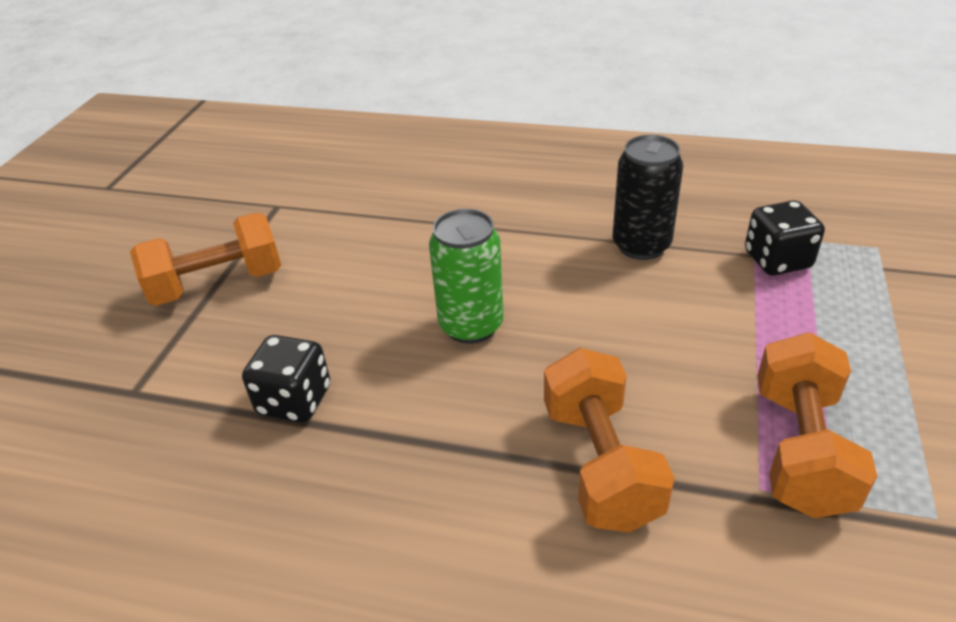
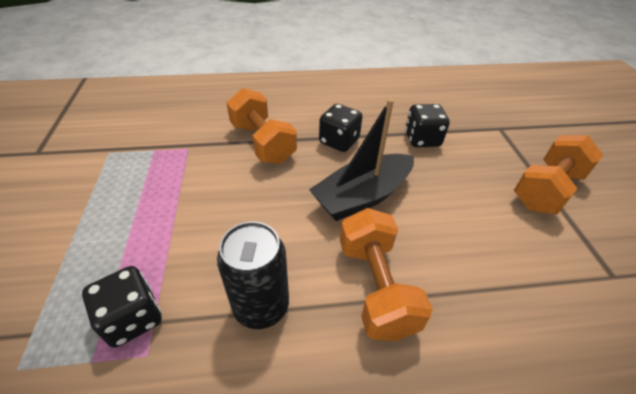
camera: 155 degrees right, 5 degrees up
(448, 431) = (339, 141): none -> black dice
(471, 326) = (362, 196): green can -> black boat
(800, 450) = (163, 166): orange dumbbell -> orange dumbbell (375, 287)

